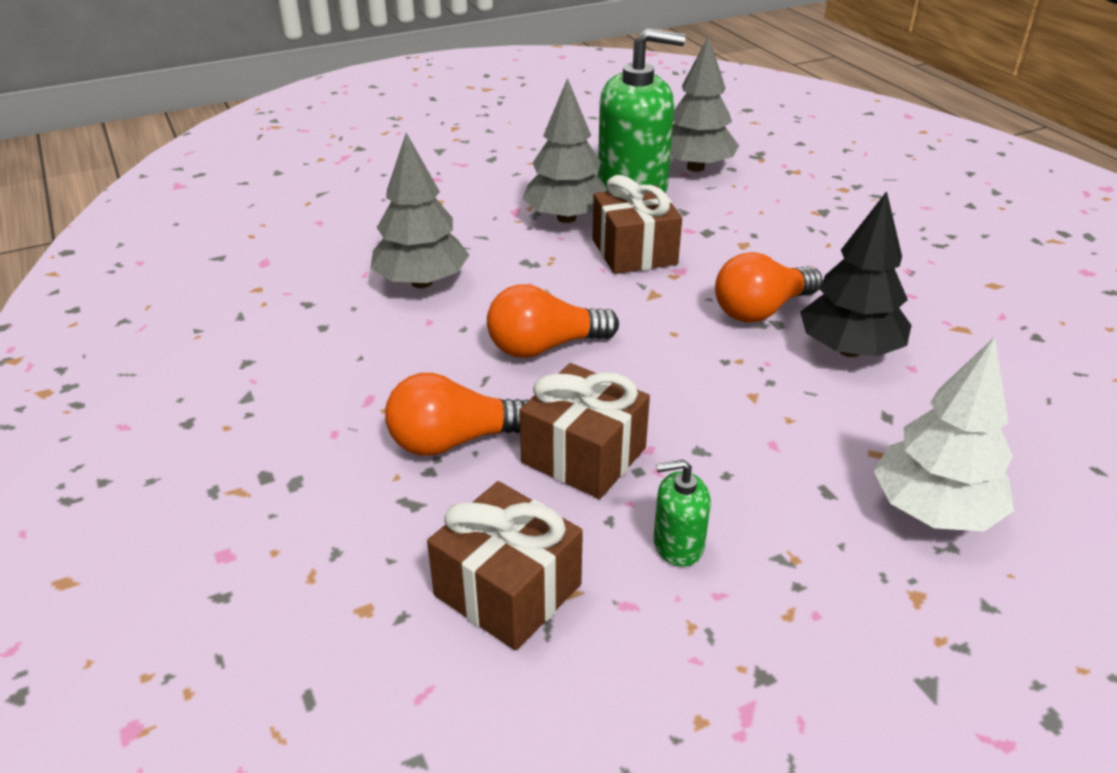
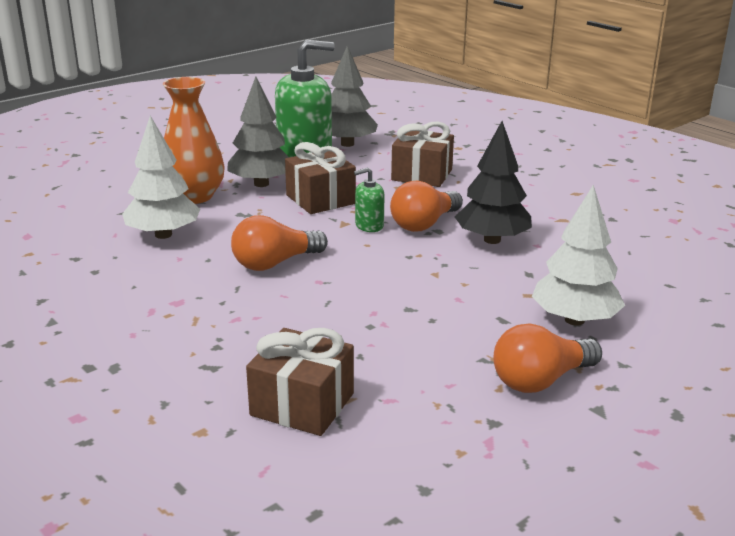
camera: 15 degrees left, 10 degrees down
(422, 282) = (163, 234): grey tree -> white tree
(454, 441) = (228, 326): orange light bulb -> orange light bulb (540, 380)
(477, 227) = (194, 196): none -> orange vase
(584, 455) = (328, 322): brown gift -> brown gift (422, 175)
(678, 544) = (412, 362): green soap dispenser -> green soap dispenser (369, 226)

